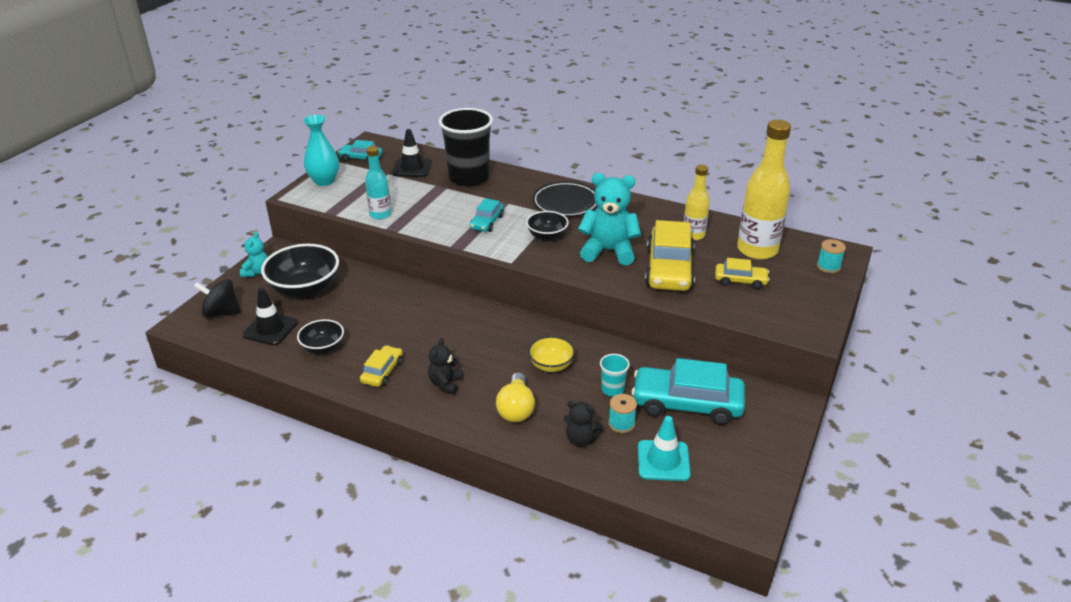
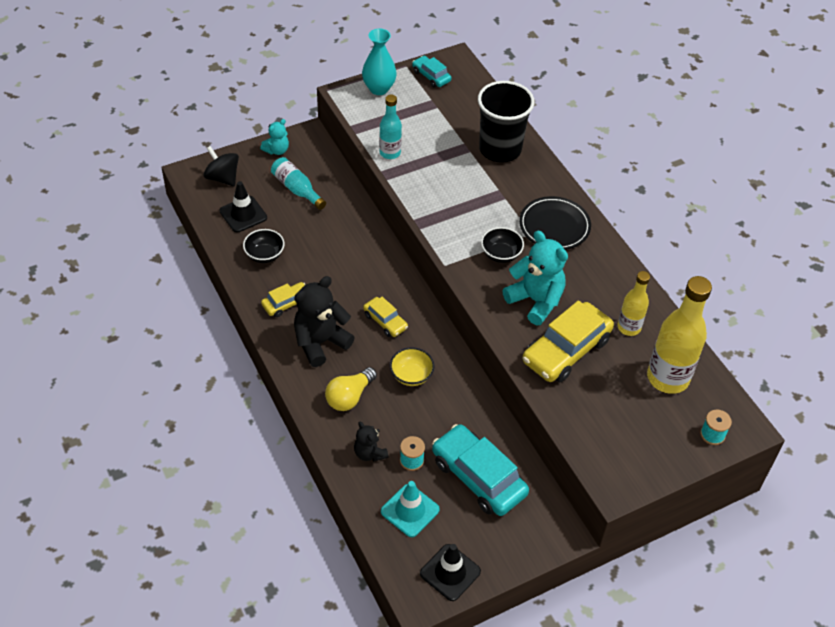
camera: 35 degrees right, 15 degrees up
(305, 289) = (297, 189): black bowl -> turquoise bottle
(412, 168) = (463, 111): black traffic cone -> black traffic cone (450, 572)
(445, 384) = (320, 342): black teddy bear -> black teddy bear, size x1.83
(487, 222) = (466, 210): turquoise car -> none
(612, 390) = (435, 427): turquoise cup -> none
(740, 281) = (614, 399): yellow car -> yellow car (385, 321)

